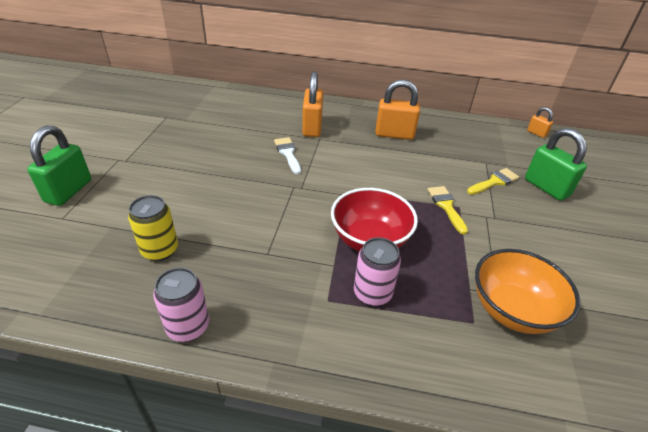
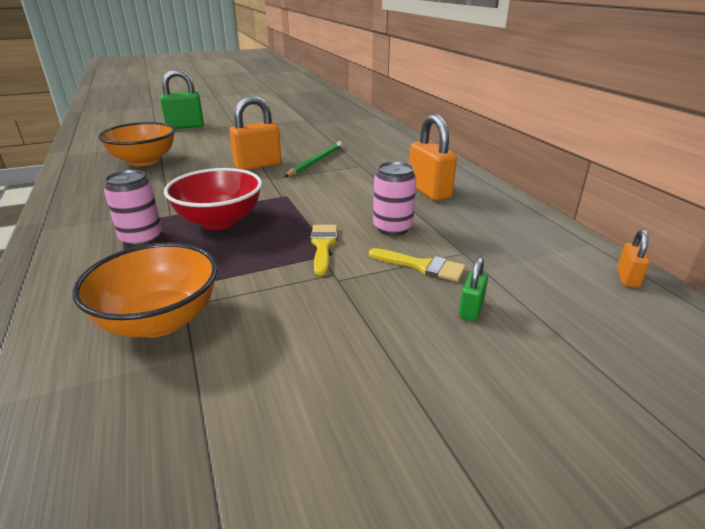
camera: 60 degrees right, 10 degrees down
(160, 250) = (144, 161): yellow can -> orange bowl
(188, 327) = (70, 188): pink can -> pink can (392, 228)
(288, 153) = (316, 161): white brush -> green pencil
(312, 128) = (374, 159): orange padlock -> orange padlock (258, 165)
(446, 206) = (323, 245): yellow brush -> yellow brush turned 45 degrees counterclockwise
(546, 187) = (471, 309): green padlock -> green padlock, size x0.51

